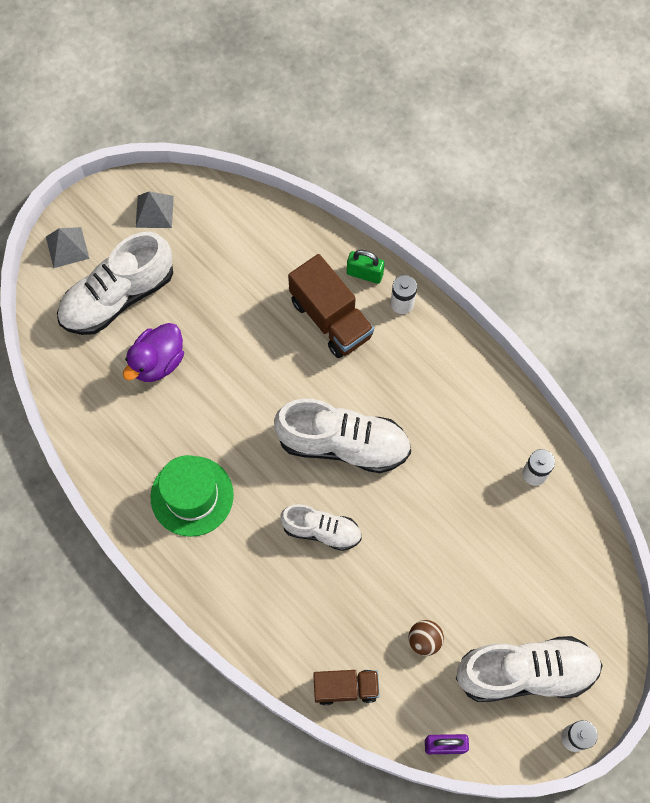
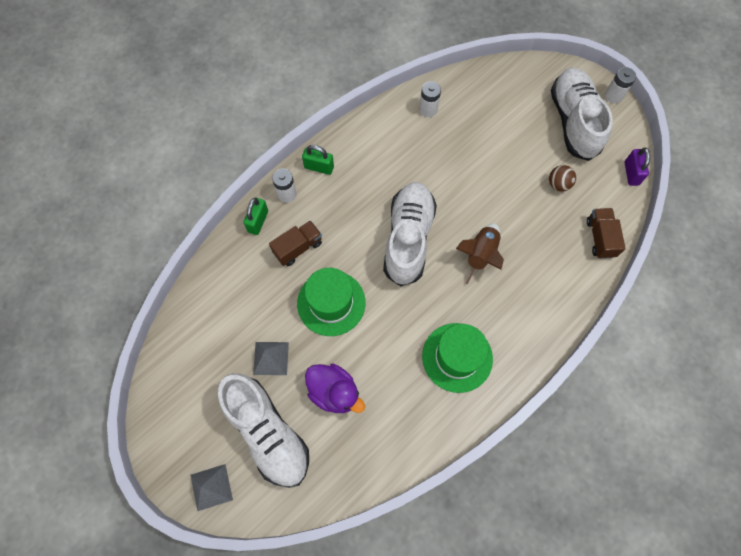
camera: 90 degrees left, 0 degrees up
(154, 211) = (180, 402): grey pyramid -> grey pyramid (271, 358)
(261, 357) = (331, 303): none -> green hat
(321, 531) = (480, 255): white shoe -> brown rocket
(331, 319) = (298, 248): brown truck -> brown truck, size x0.63
(440, 339) = (319, 167): none -> green padlock

